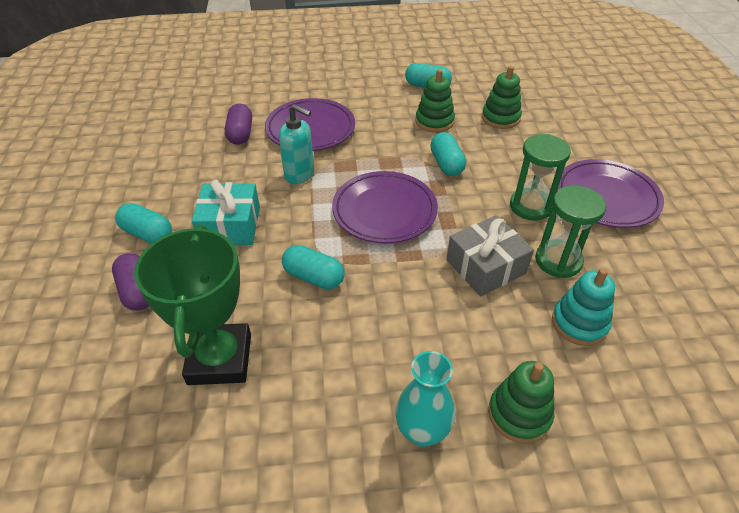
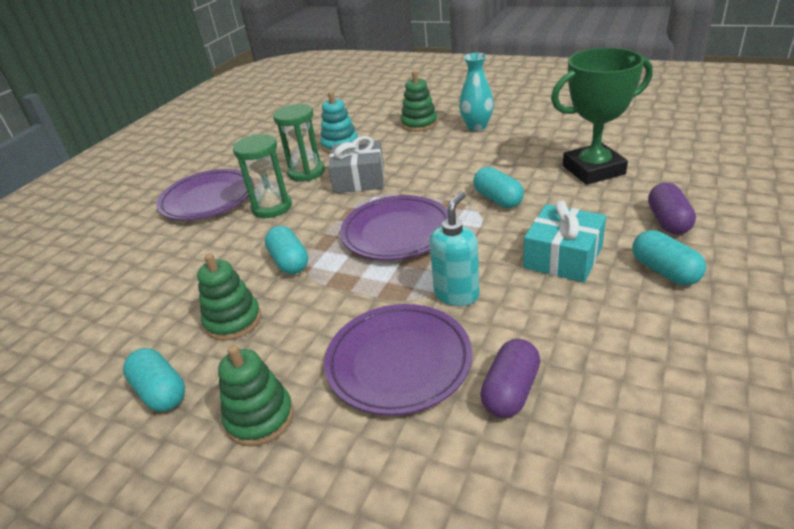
camera: 145 degrees left, 10 degrees down
(220, 359) = (593, 170): green trophy -> green trophy turned 45 degrees clockwise
(299, 175) = (457, 294): turquoise soap dispenser -> turquoise soap dispenser turned 60 degrees clockwise
(446, 164) = (289, 262): turquoise capsule -> turquoise capsule turned 45 degrees counterclockwise
(500, 118) = (160, 300): green stacking toy -> green stacking toy (260, 418)

